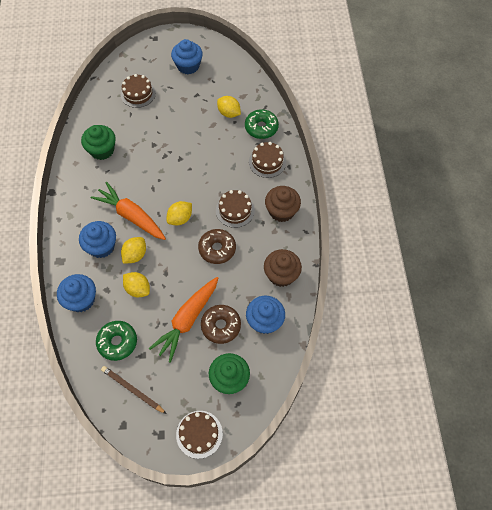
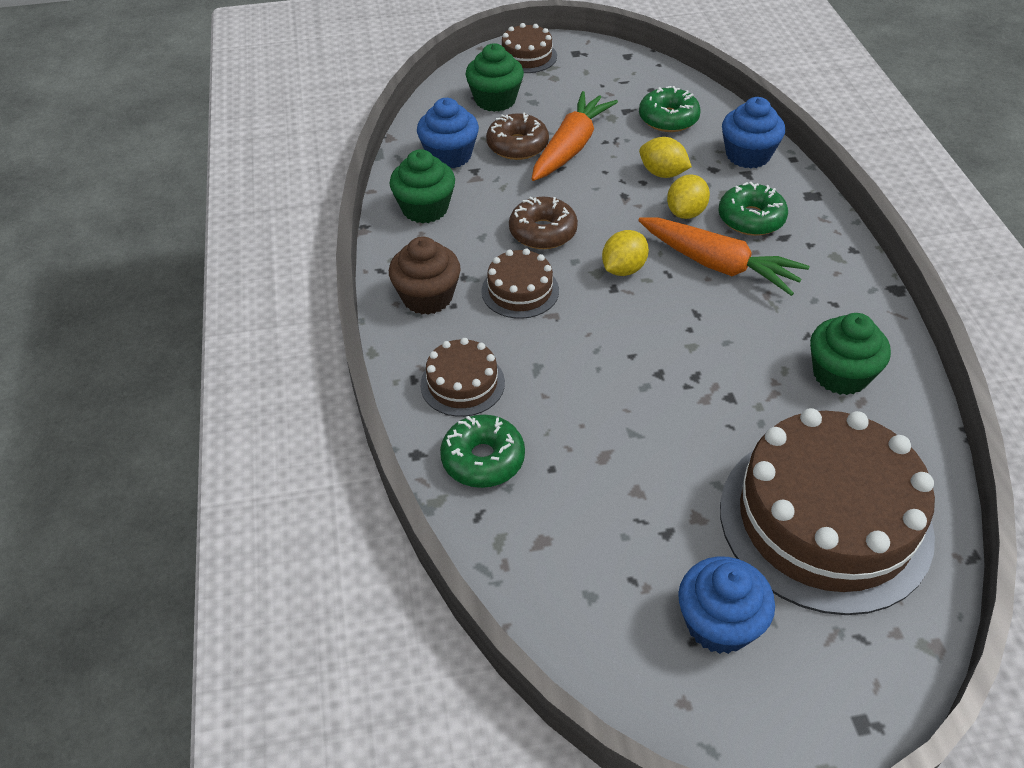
camera: 175 degrees right, 15 degrees down
(101, 246) = (751, 219): blue cupcake -> green donut
(133, 390) = (627, 81): brown pencil -> none
(138, 93) = (825, 520): brown cake -> brown cake, size x2.19
(229, 113) = (570, 489): yellow lemon -> none
(281, 275) = (425, 208): brown cupcake -> green cupcake

